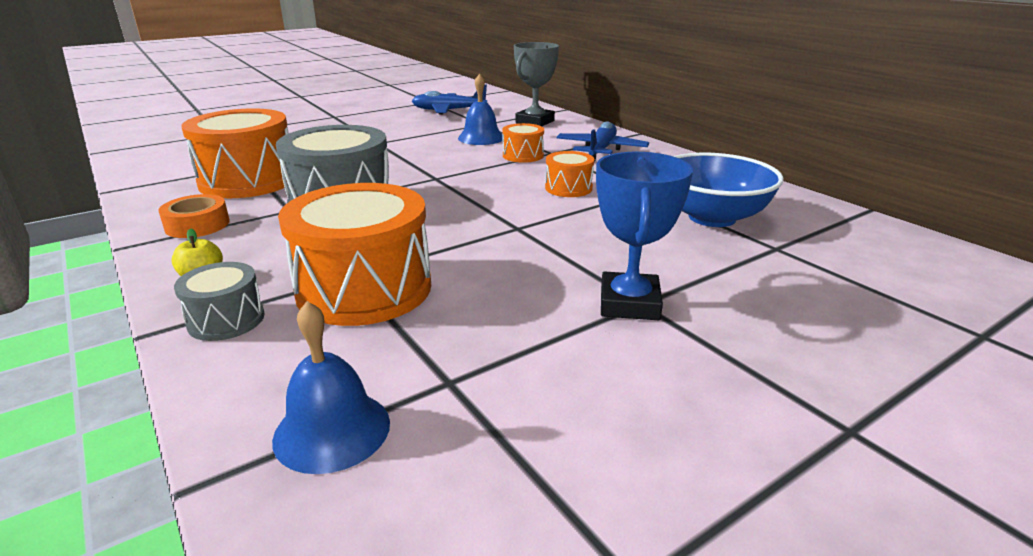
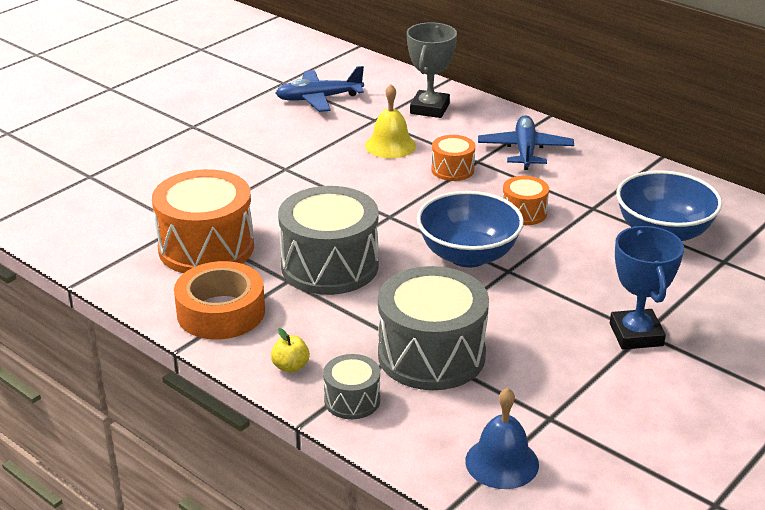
camera: 15 degrees left, 5 degrees up
(197, 225) = (221, 312): orange tape -> orange tape, size x1.57
(364, 289) = (431, 355): orange drum -> grey drum
(481, 138) = (390, 145): blue bell -> yellow bell
(485, 212) = (468, 255): none -> blue bowl

